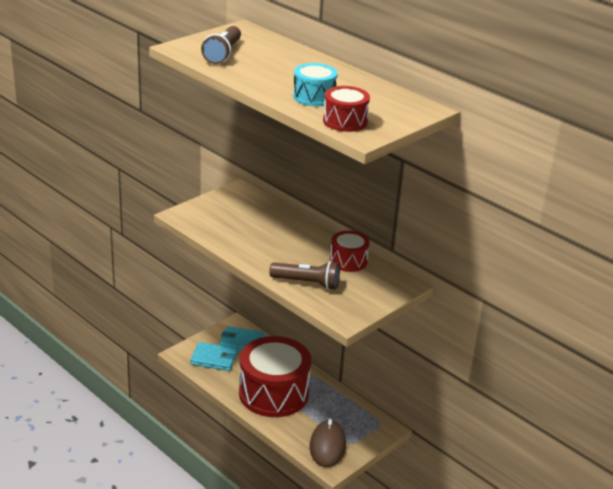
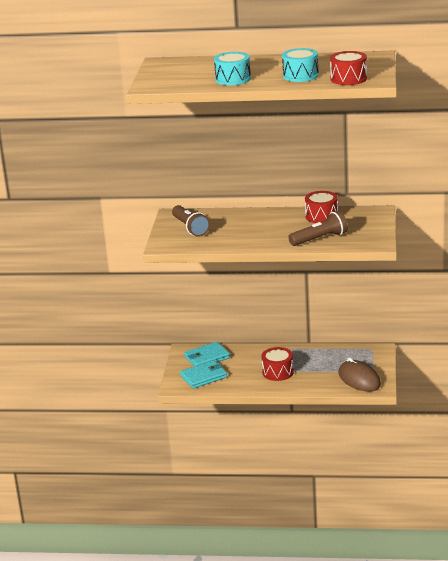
camera: 35 degrees left, 5 degrees down
(223, 54) = (186, 78): brown flashlight -> brown flashlight (190, 228)
(254, 72) = (233, 79): none -> turquoise drum
(273, 393) = (278, 372): red drum -> red drum, size x0.49

